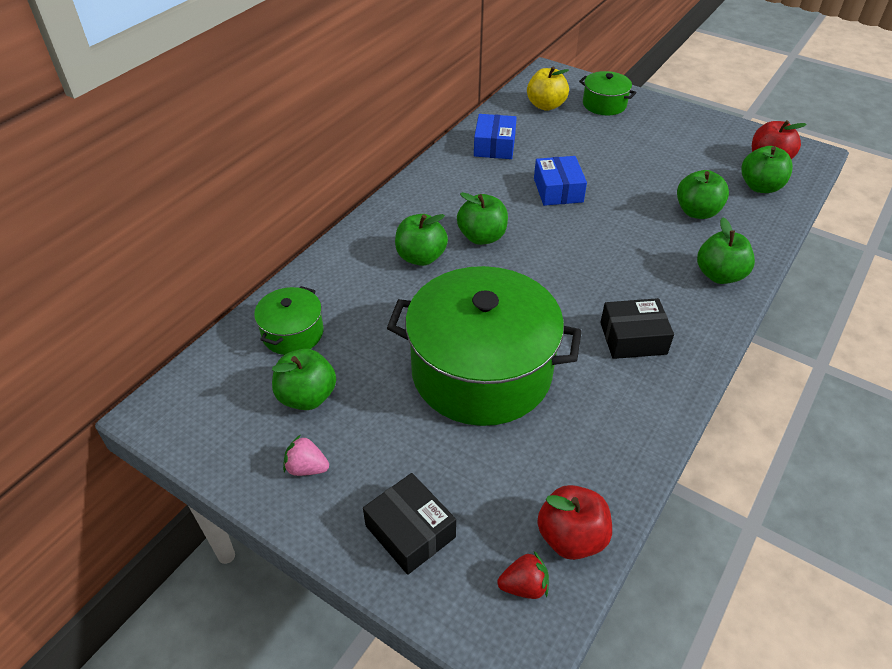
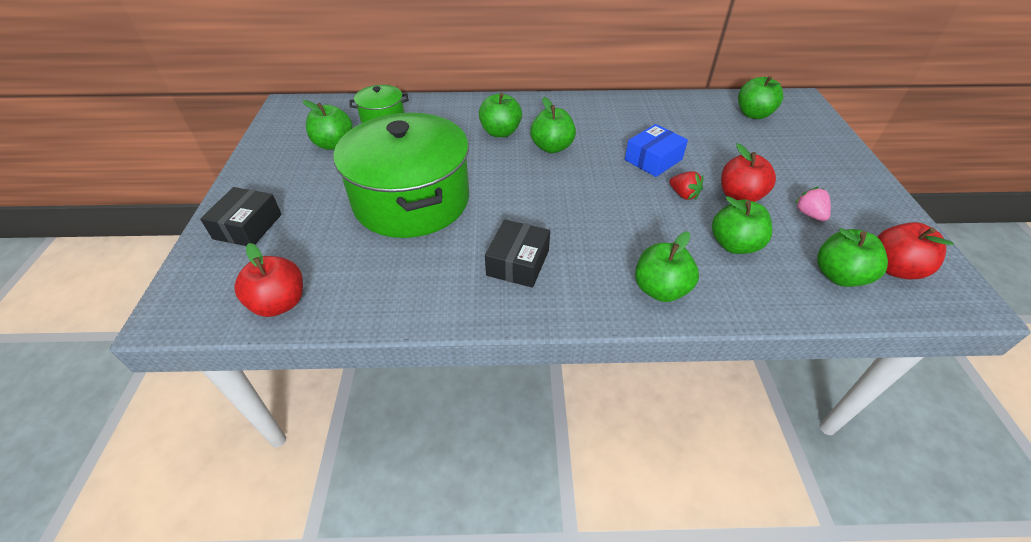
camera: 55 degrees right, 0 degrees up
(306, 468) = (277, 168): pink strawberry -> pink strawberry (809, 214)
(494, 146) = (664, 112): blue box -> none
(524, 586) = (224, 295): red strawberry -> red strawberry (683, 195)
(546, 105) = (753, 114): yellow apple -> green apple
(604, 104) = (806, 140): green pot -> none
(633, 338) = (518, 262): black box -> black box turned 60 degrees clockwise
(644, 176) = (739, 196): none -> red apple

